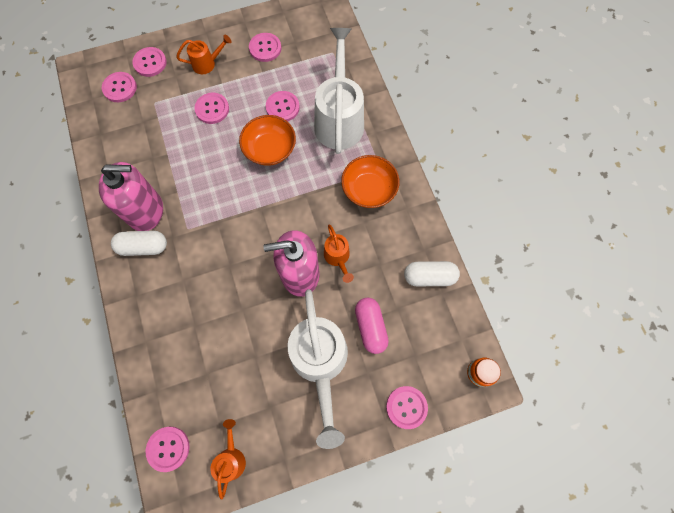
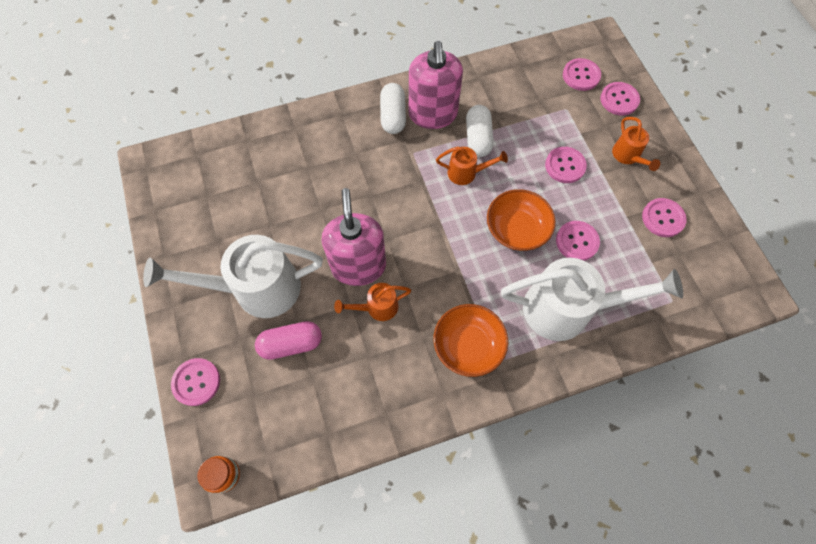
camera: 90 degrees right, 5 degrees down
(168, 448) = (192, 155): pink button -> none
(231, 458) = (174, 208): orange watering can -> orange watering can (466, 173)
(429, 276) = (349, 418): white capsule -> white capsule (478, 138)

